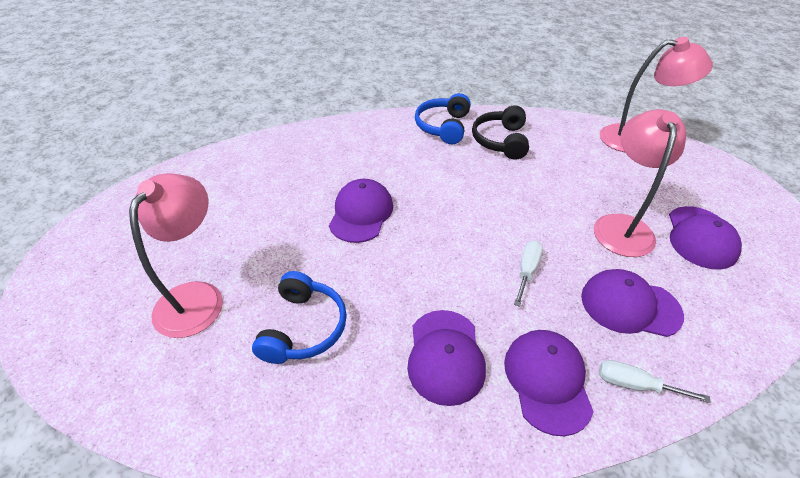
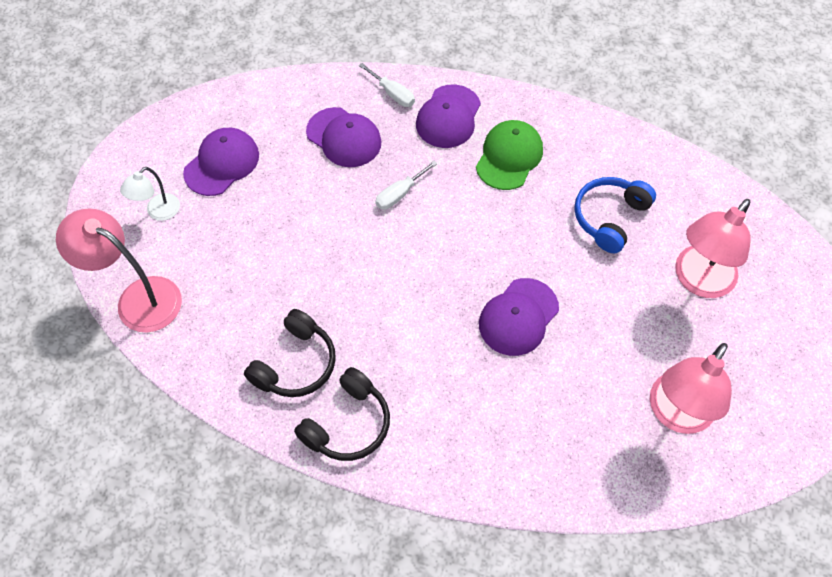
camera: 155 degrees left, 15 degrees up
(443, 126) = (348, 424): blue headphones -> black headphones
(445, 356) = (509, 157): purple cap -> green cap
(621, 226) = (277, 201): pink lamp -> pink lamp (675, 414)
(694, 186) = (158, 212): none -> white lamp

